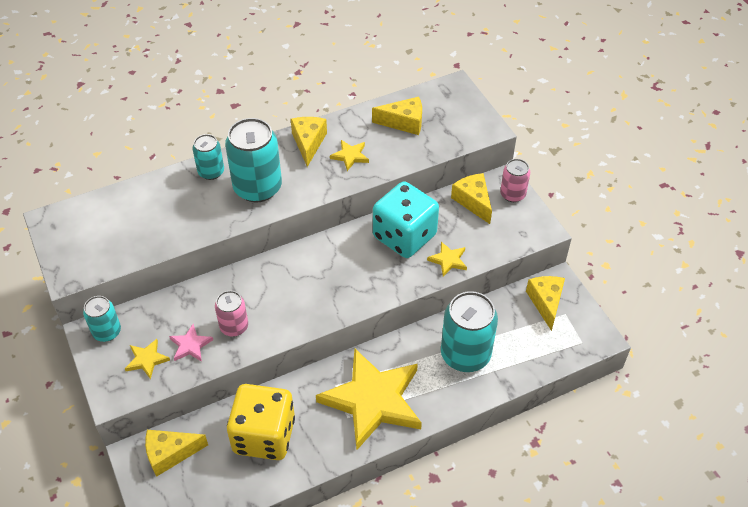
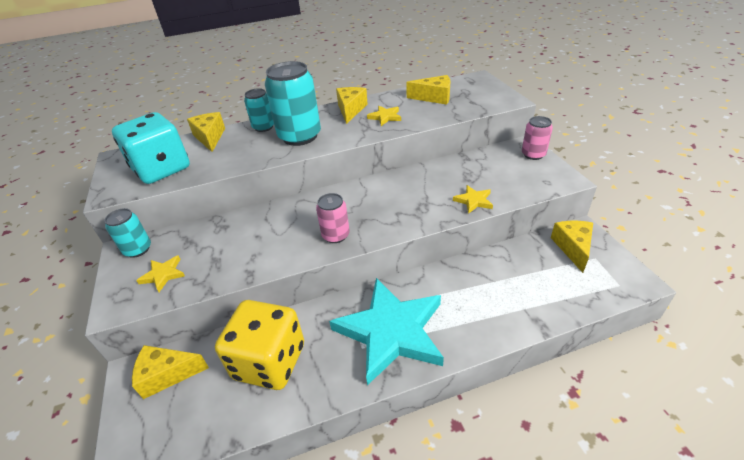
camera: 10 degrees right, 10 degrees down
(190, 345) = (209, 263): pink star -> none
(234, 327) = (256, 249): pink can -> pink can (336, 235)
(373, 400) = (391, 331): yellow star -> turquoise star
(404, 236) = (431, 182): turquoise dice -> turquoise dice (162, 169)
(465, 354) = (492, 291): turquoise can -> none
(473, 201) = (496, 159): yellow cheese -> yellow cheese (210, 137)

